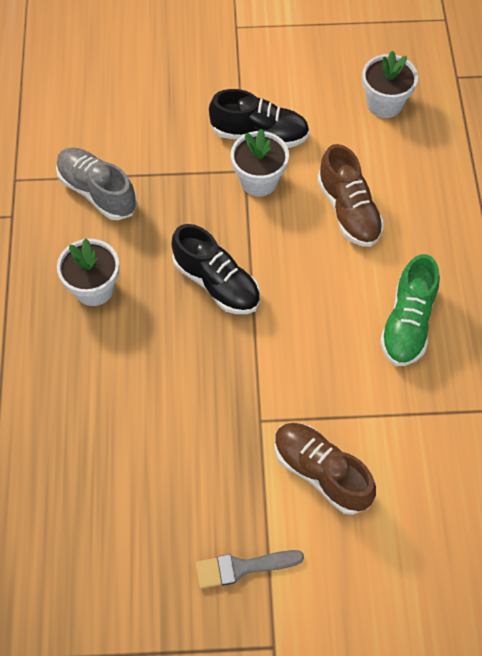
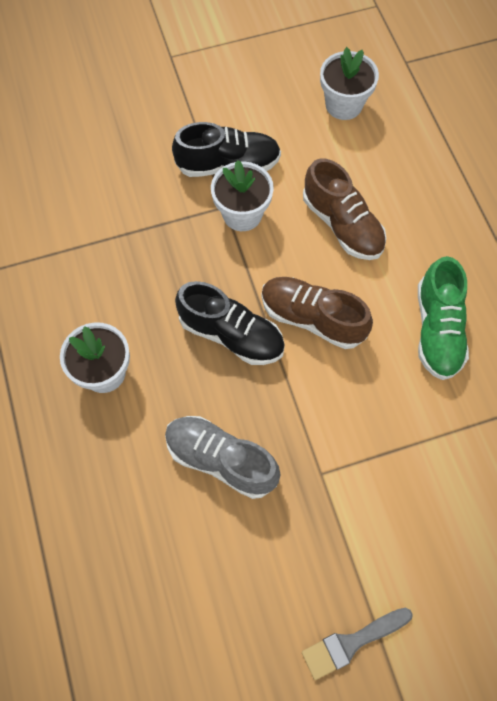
camera: 15 degrees left, 5 degrees up
(97, 192) = (77, 265): grey shoe -> grey shoe (221, 460)
(321, 472) = (400, 513): brown shoe -> brown shoe (312, 318)

